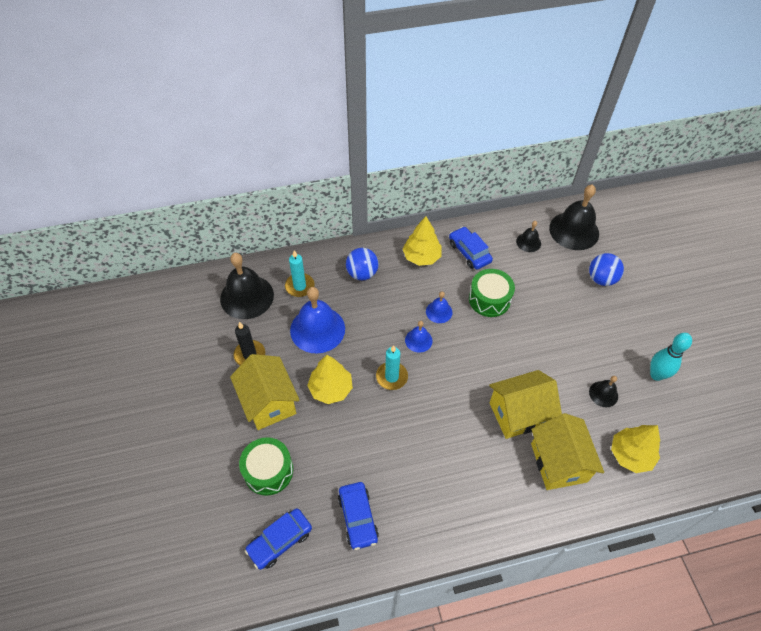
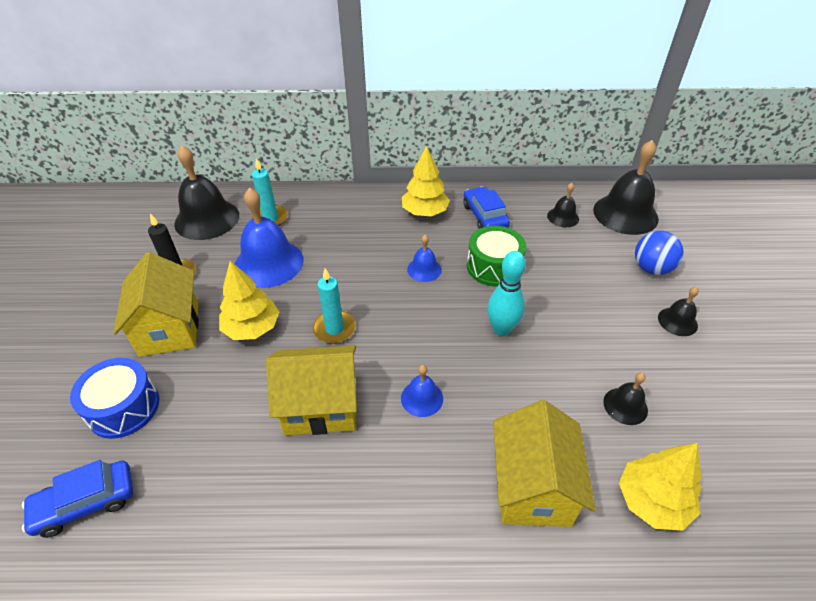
camera: 15 degrees right, 10 degrees down
(268, 471) = (124, 407): green drum -> blue drum
(358, 518) = (206, 497): blue car -> none
(362, 273) = (347, 217): blue ball -> none
(418, 340) = (386, 295): blue bell -> blue bell (422, 398)
(518, 414) = (491, 407): yellow house -> yellow house (321, 406)
(626, 321) = (677, 321): none -> black bell
(656, 375) = (713, 396): turquoise bowling pin -> turquoise bowling pin (501, 329)

